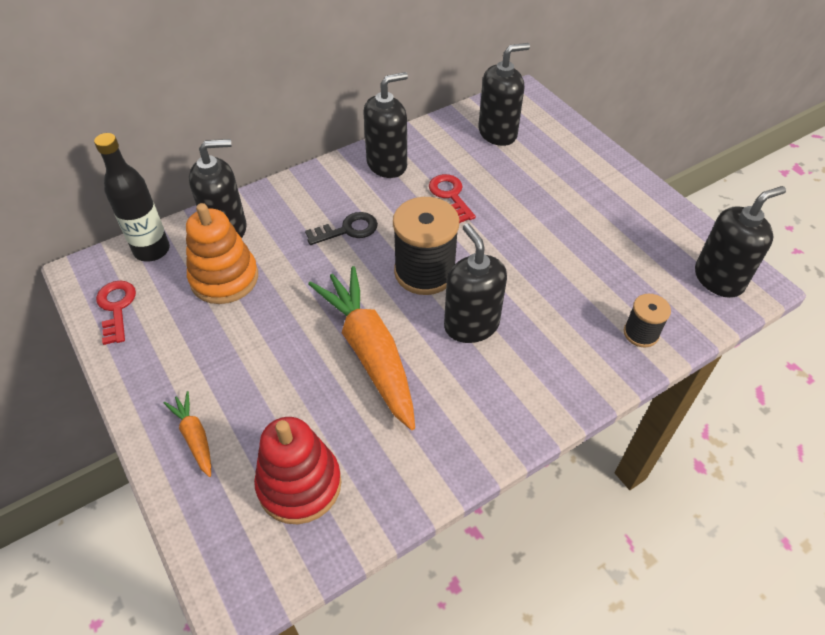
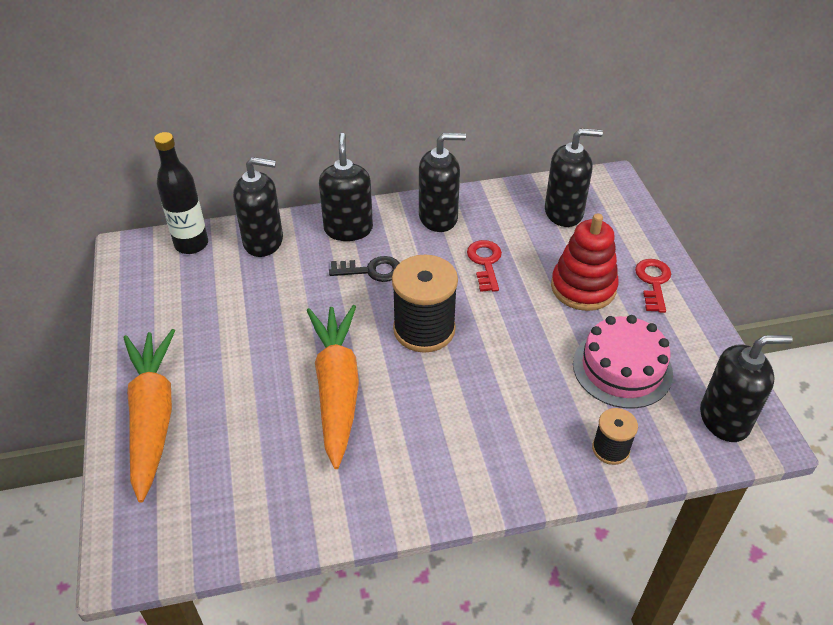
camera: 20 degrees right, 5 degrees down
(116, 307) = (140, 287): red key -> red key (653, 282)
(194, 437) = (152, 417): orange carrot -> orange carrot, size x2.17
(224, 278) = (241, 286): orange stacking toy -> none
(299, 484) = (220, 486): red stacking toy -> red stacking toy (583, 287)
(471, 325) = (444, 391): black soap dispenser -> black soap dispenser (348, 229)
(615, 259) = (622, 368): none -> pink cake

